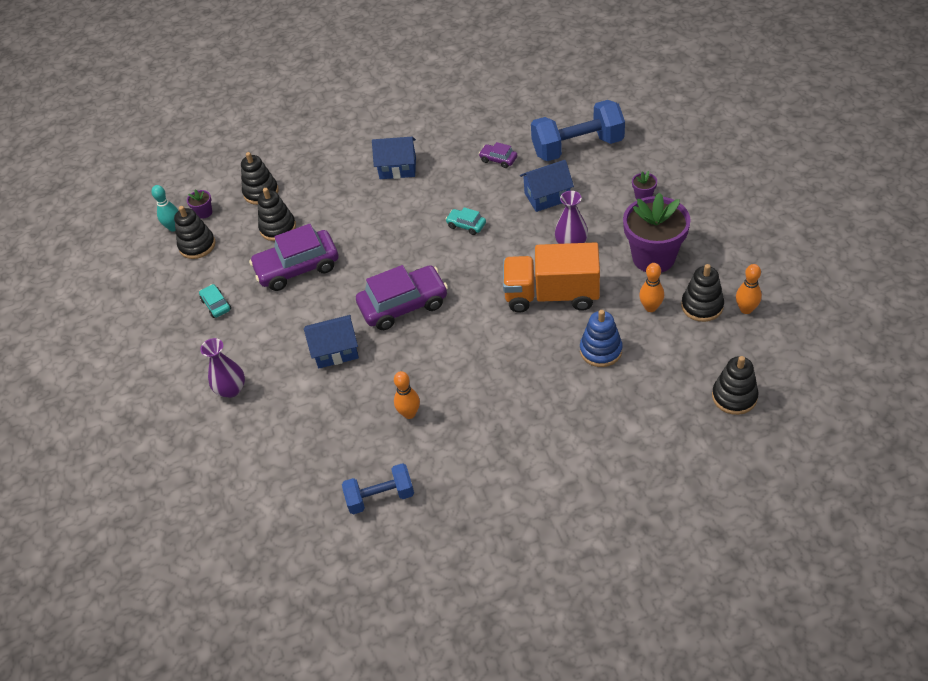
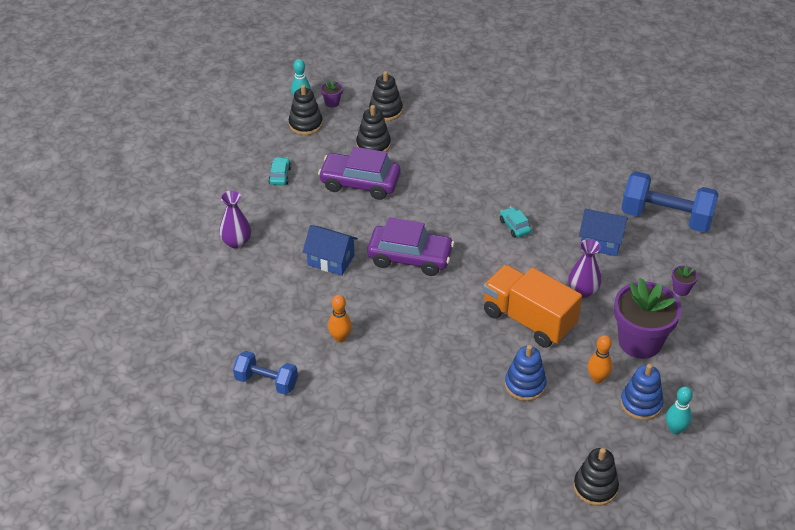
camera: 30 degrees right, 5 degrees down
(397, 168) = (504, 151): blue house -> none
(498, 159) = (590, 190): purple car -> none
(702, 306) = (641, 404): black stacking toy -> blue stacking toy
(746, 309) = (675, 429): orange bowling pin -> turquoise bowling pin

